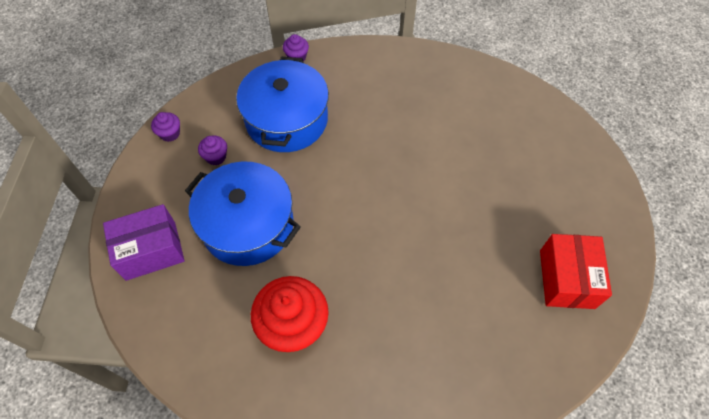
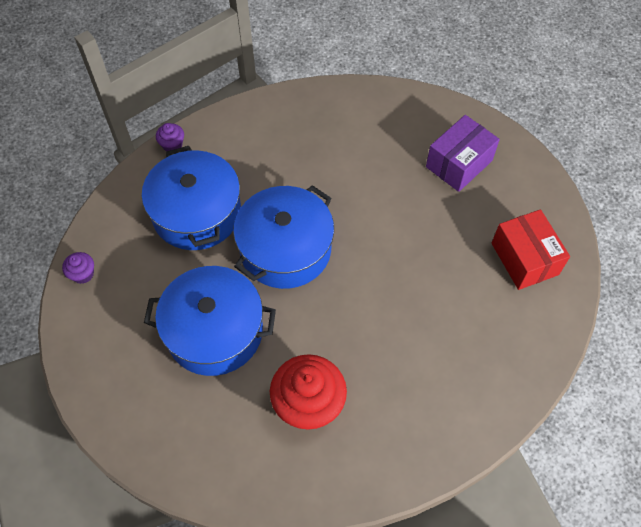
camera: 25 degrees left, 0 degrees up
(151, 250) = (131, 396): purple box -> purple box (459, 163)
(216, 157) = (145, 278): purple cupcake -> none
(345, 179) = (285, 249): none -> blue pot

